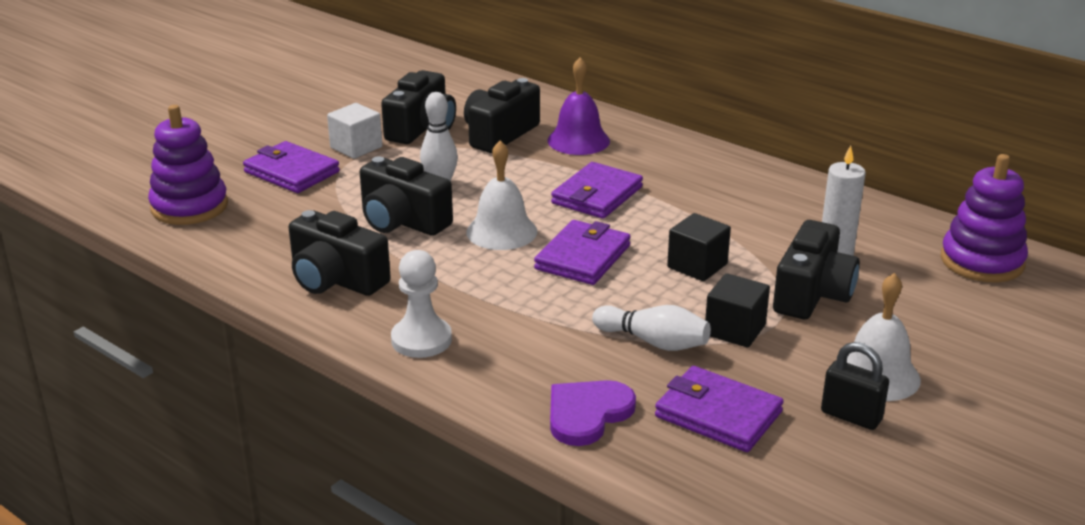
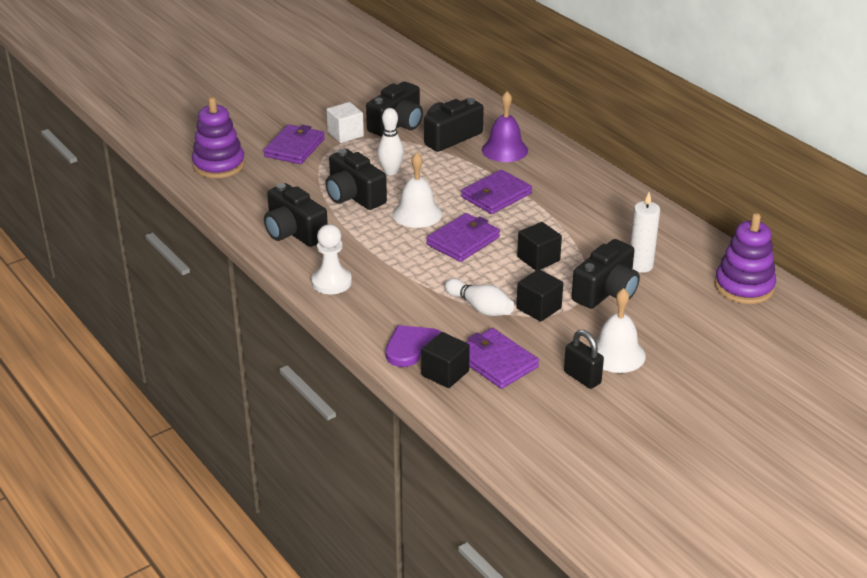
camera: 15 degrees right, 5 degrees up
(291, 172) = (294, 148): purple wallet -> purple wallet turned 60 degrees clockwise
(653, 444) = (445, 373): none -> black cube

